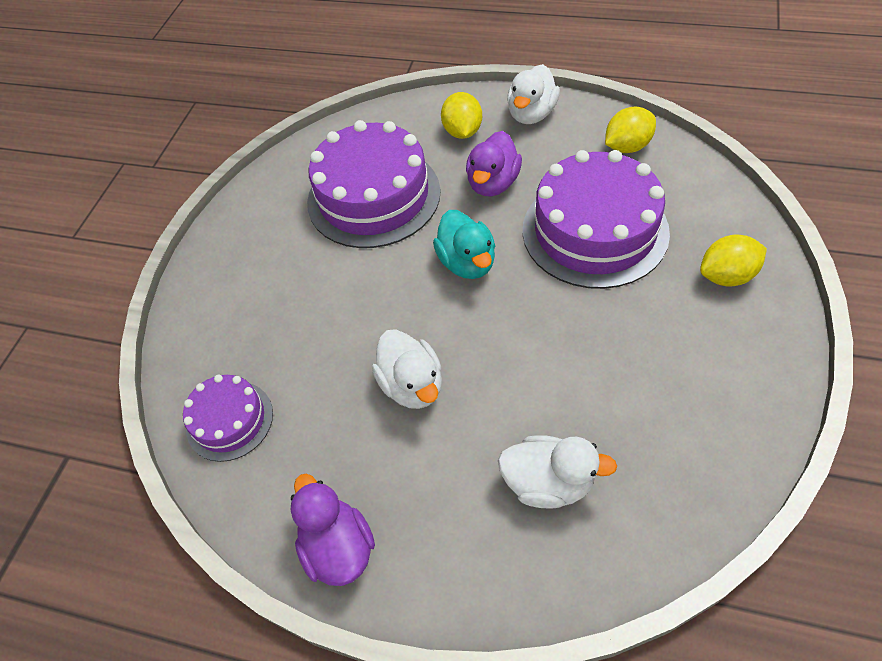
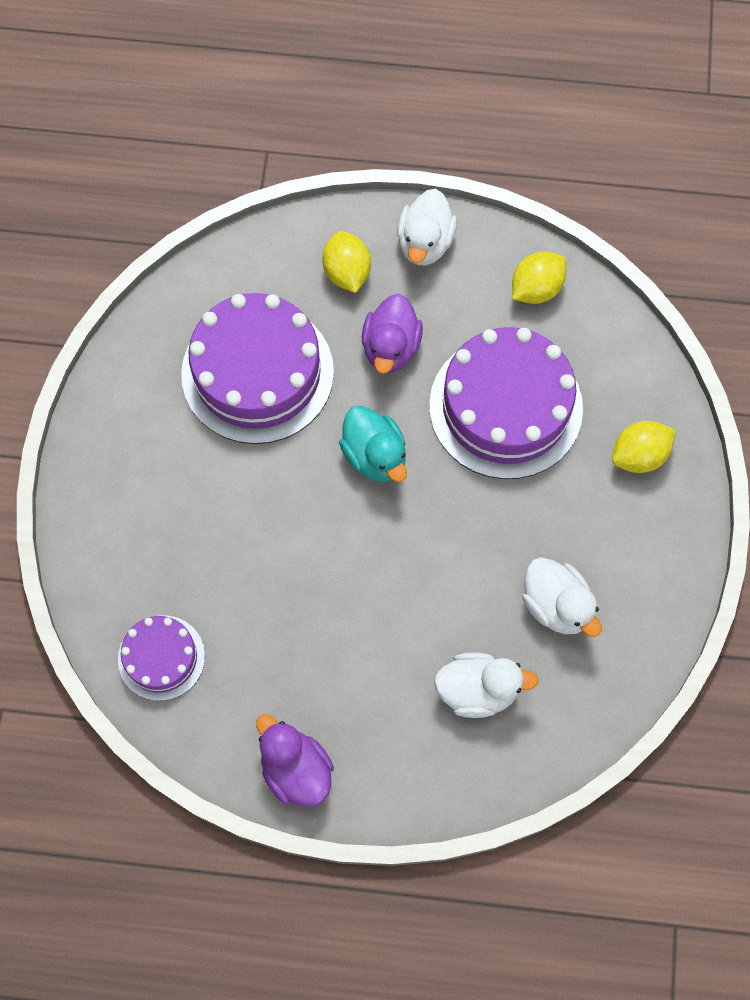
camera: 15 degrees left, 15 degrees up
(412, 385) = (338, 603): white duck -> white duck (556, 605)

